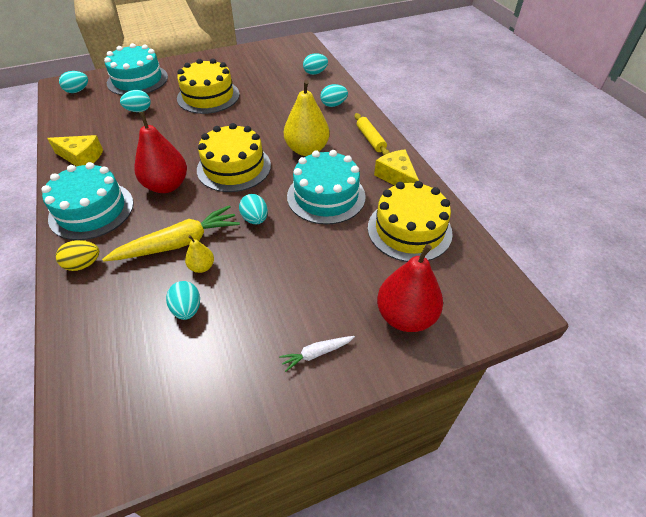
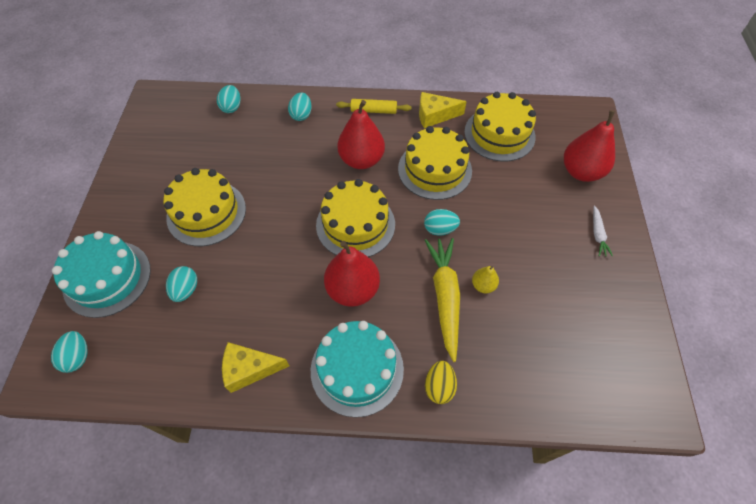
camera: 65 degrees left, 10 degrees up
(81, 158) = (249, 369): yellow cheese -> yellow cheese turned 135 degrees counterclockwise
(187, 309) = (528, 308): turquoise egg -> none
(307, 150) = (361, 160): yellow pear -> red pear
(326, 196) = (434, 169): turquoise cake -> yellow cake

